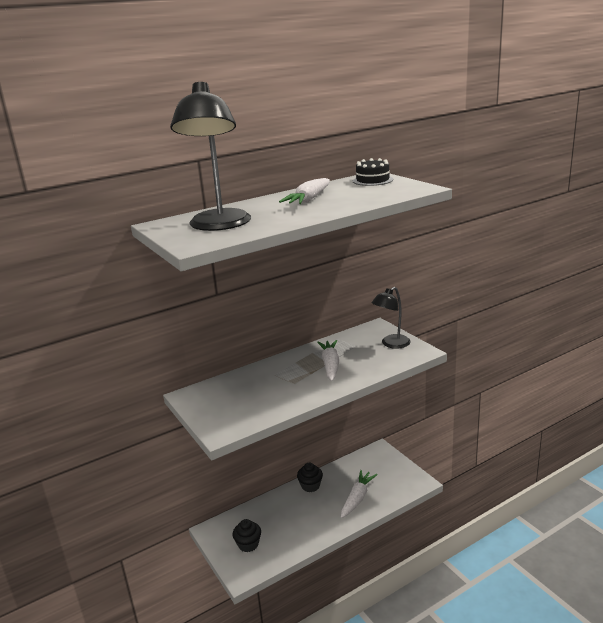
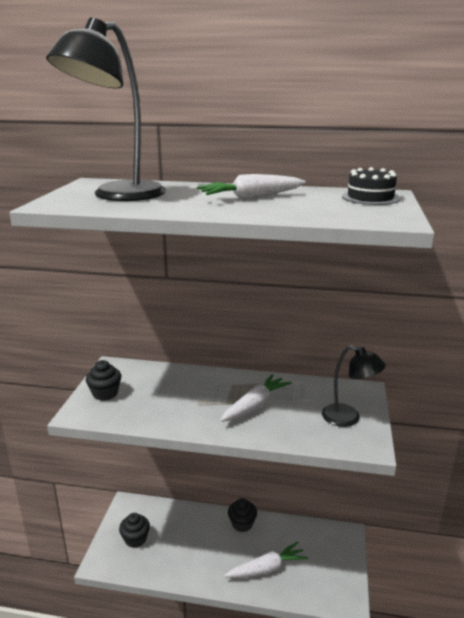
camera: 40 degrees right, 0 degrees up
(216, 412) = (105, 393): none -> black cupcake
(391, 344) = (348, 418): black lamp -> black lamp turned 150 degrees counterclockwise

